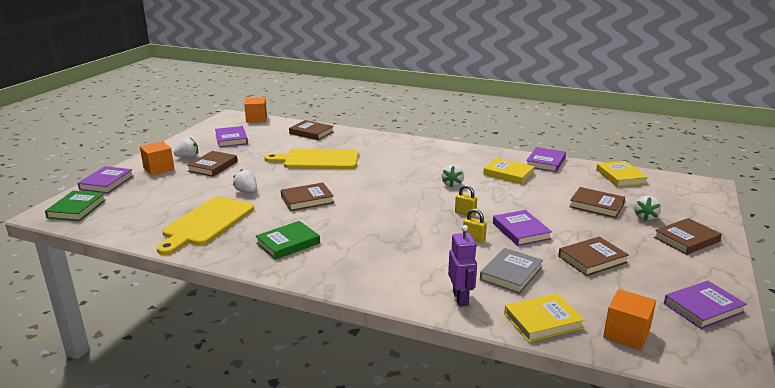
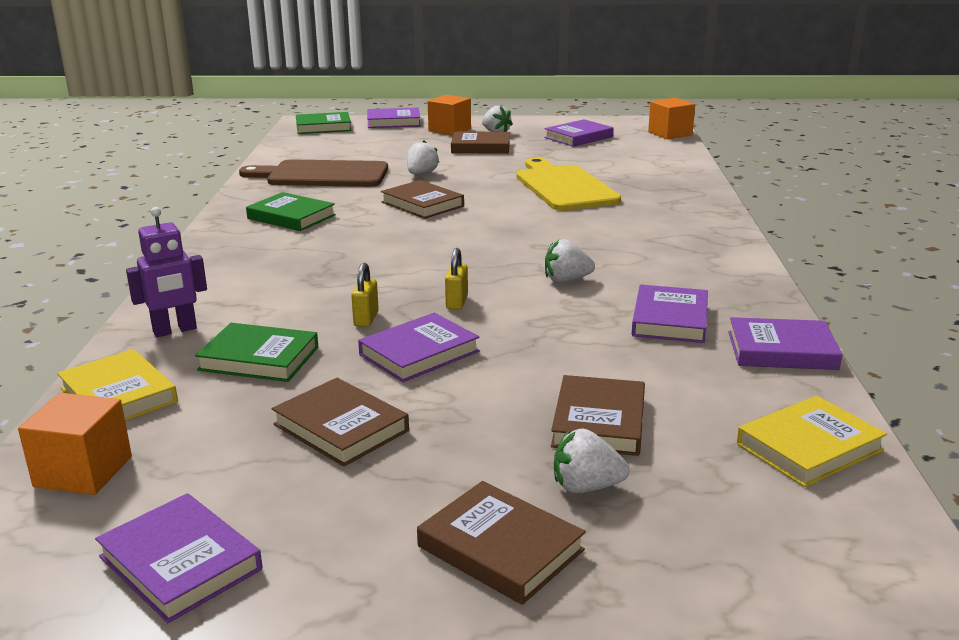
camera: 70 degrees right, 0 degrees up
(206, 223) = (322, 175): yellow cutting board -> brown cutting board
(311, 132) = (663, 167): brown book -> none
(508, 174) = (670, 319): yellow book -> purple book
(511, 274) = (259, 358): grey book -> green book

